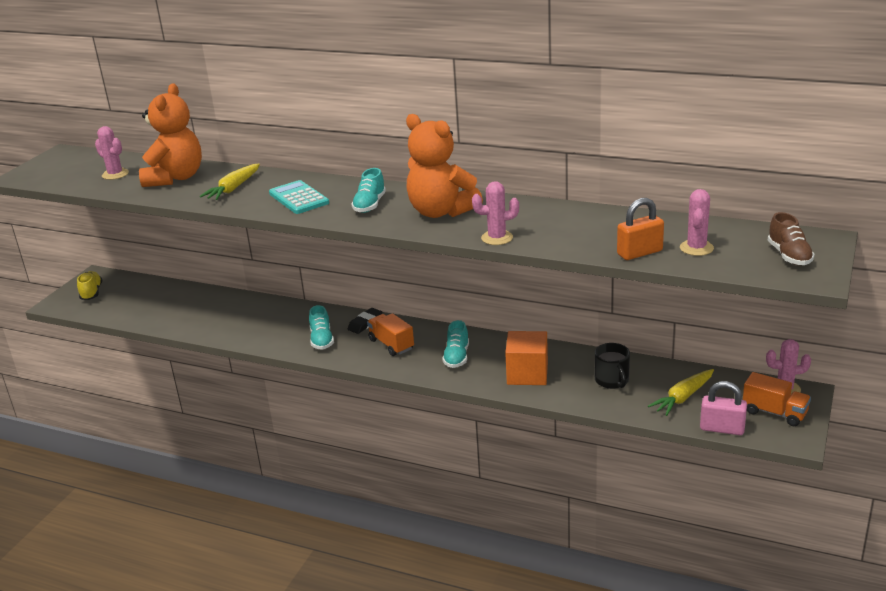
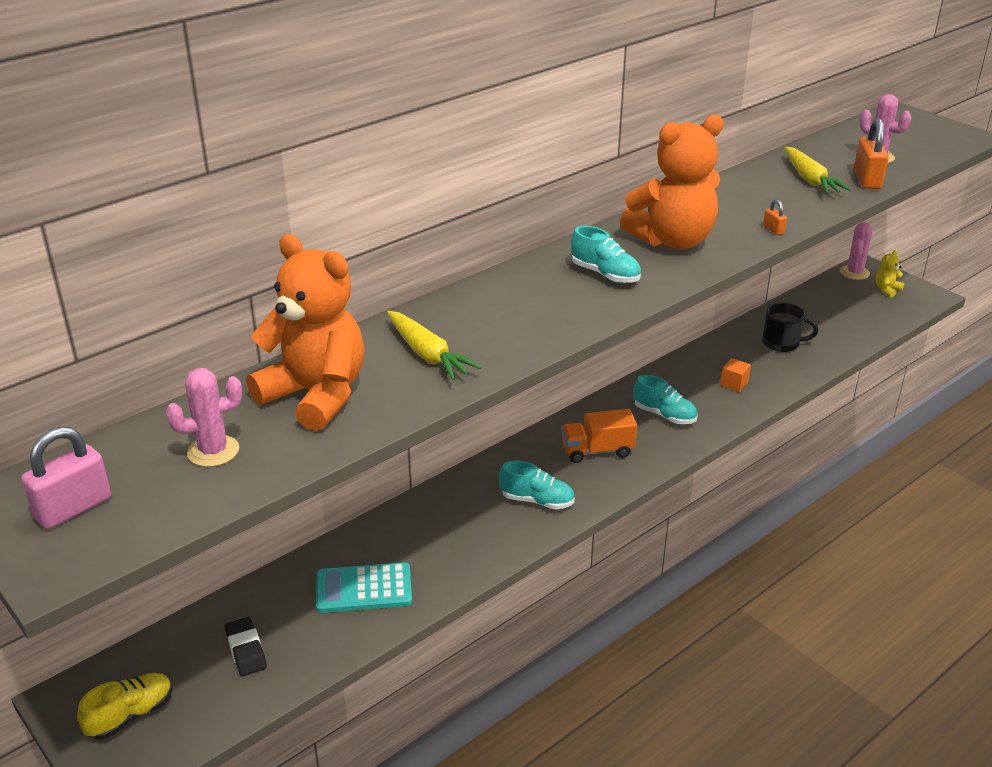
camera: 65 degrees left, 5 degrees up
(91, 293) = (131, 715): yellow shoe -> yellow shoe turned 120 degrees clockwise
(299, 198) = (526, 314): turquoise calculator -> turquoise calculator (364, 589)
(365, 323) = (528, 456): black eraser -> black eraser (246, 650)
(497, 238) = (773, 230): pink cactus -> orange padlock
(527, 374) = (734, 383): orange cube -> orange cube, size x0.47
(683, 397) = (836, 319): yellow carrot -> yellow carrot (810, 179)
(722, 428) = (896, 320): pink padlock -> pink padlock (73, 508)
(774, 413) = (887, 290): orange truck -> yellow teddy bear
(789, 256) = (920, 132): brown shoe -> none

